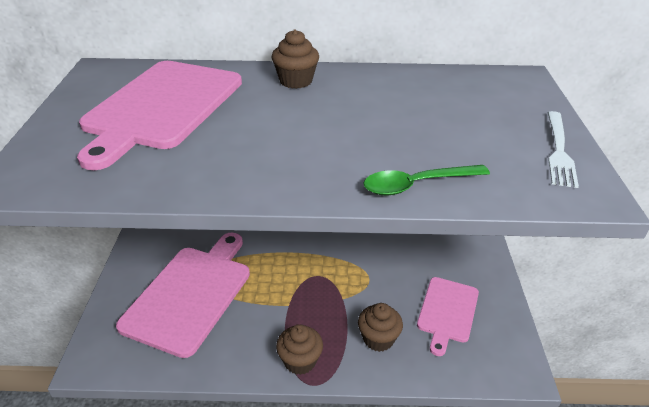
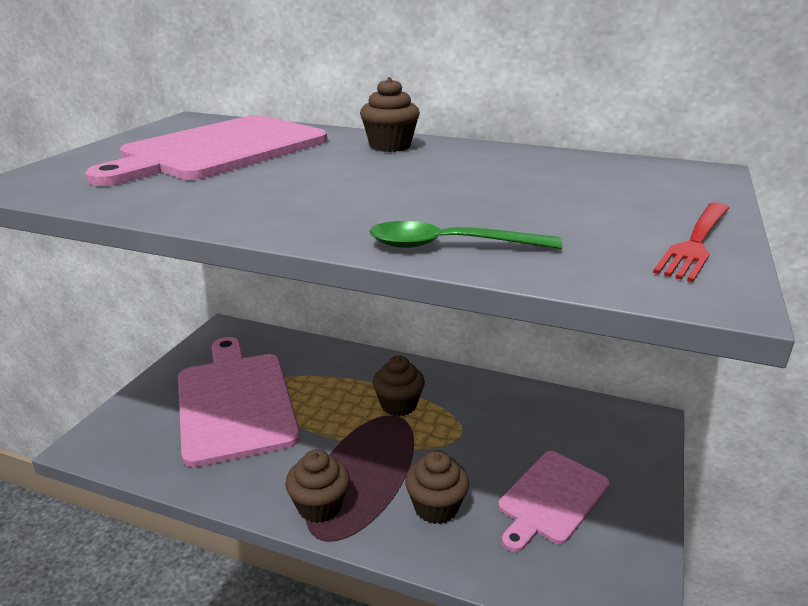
camera: 20 degrees right, 10 degrees down
(190, 295) = (235, 402): pink cutting board -> pink cutting board turned 60 degrees counterclockwise
(315, 266) = (398, 405): none -> brown cupcake
(559, 151) = (695, 242): white fork -> red fork

